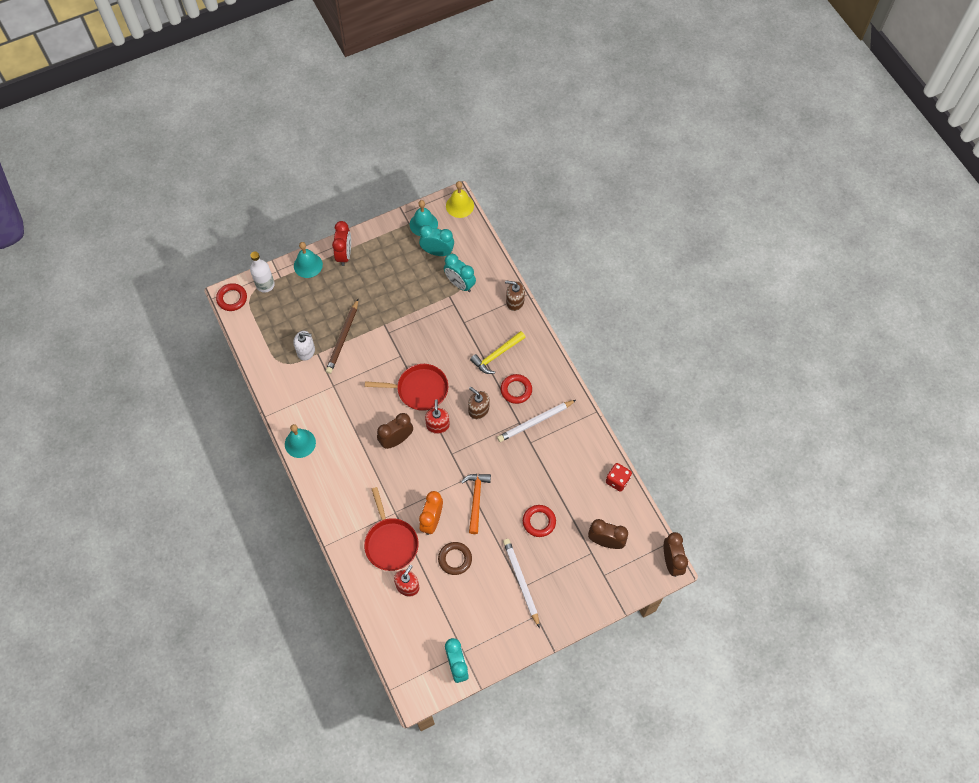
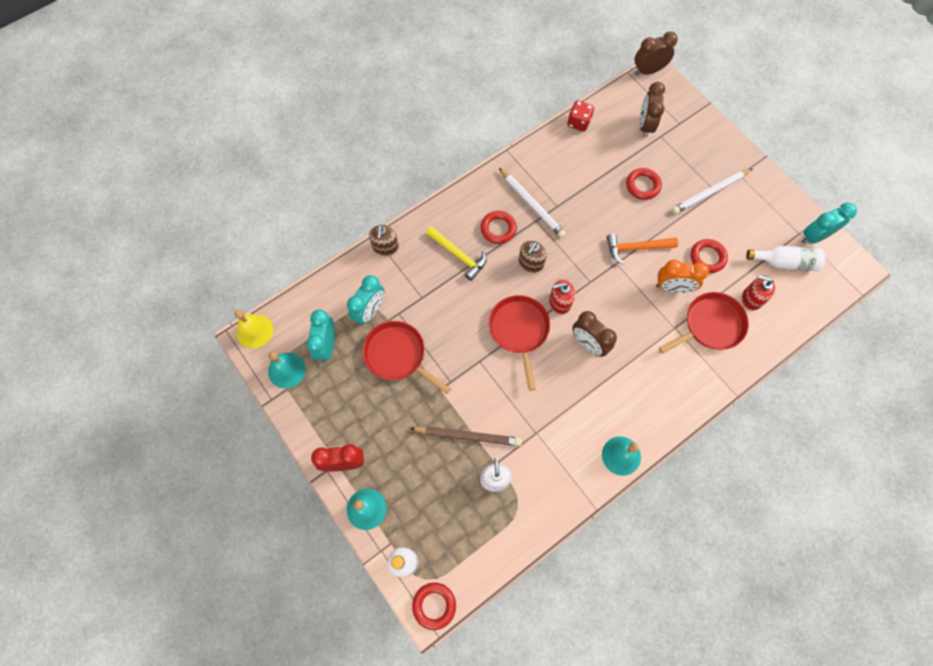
camera: 100 degrees left, 5 degrees up
(418, 299) = (397, 355): none -> red pan
(436, 628) = (784, 262): none -> white bottle
(455, 559) = (707, 257): brown ring -> red ring

